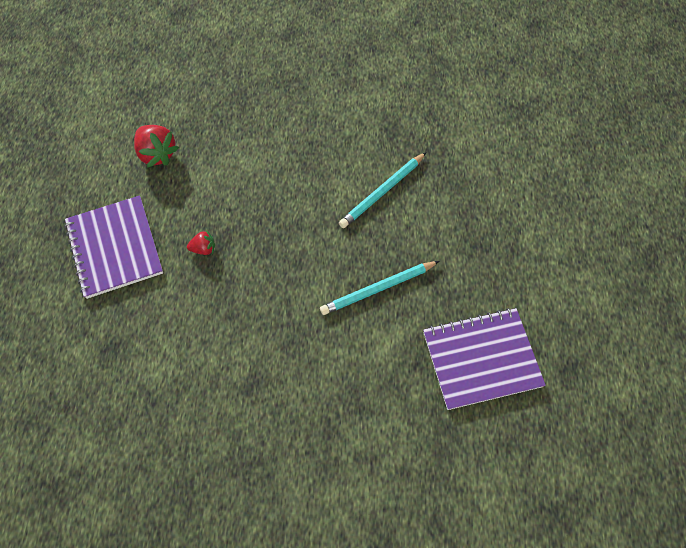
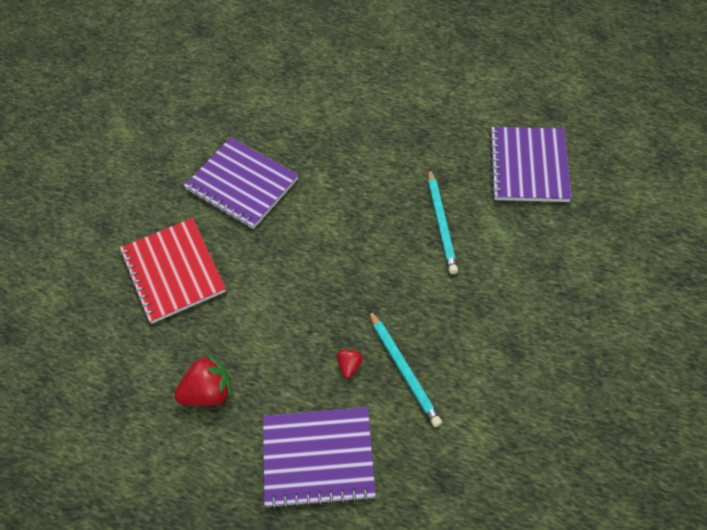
camera: 70 degrees left, 5 degrees down
(261, 94) = (173, 271): none -> red notebook
(365, 114) = (242, 184): none -> purple notebook
(382, 192) = (338, 193): turquoise pencil -> turquoise pencil (403, 369)

